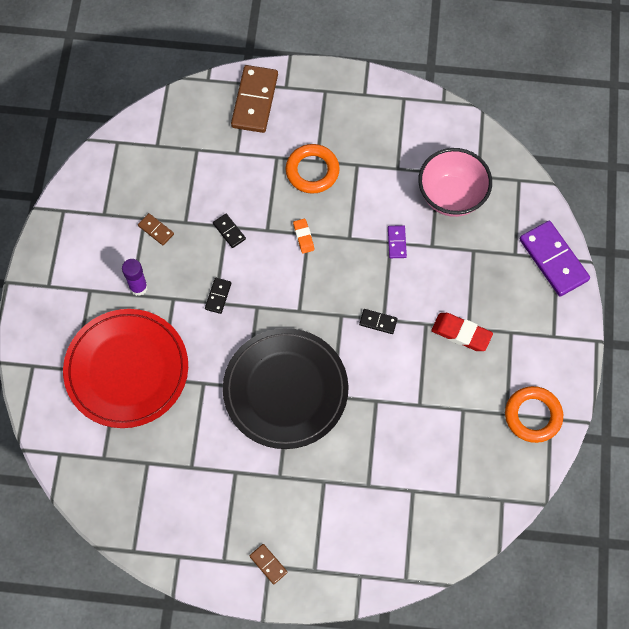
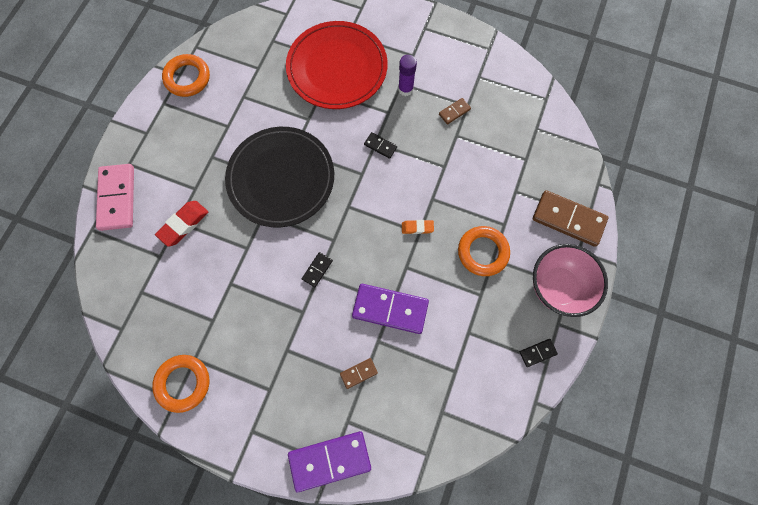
camera: 105 degrees right, 5 degrees up
(181, 544) = (187, 78): none -> orange ring
(229, 231) = (438, 168): black domino -> black domino (537, 352)
(268, 564) = (147, 133): brown domino -> brown domino (358, 373)
(360, 565) = (117, 198): none -> pink domino
(396, 242) = (390, 309): purple domino -> purple domino, size x2.12
(451, 196) = (425, 377): pink bowl -> pink bowl (557, 287)
(461, 333) = (283, 341): red eraser -> red eraser (184, 224)

